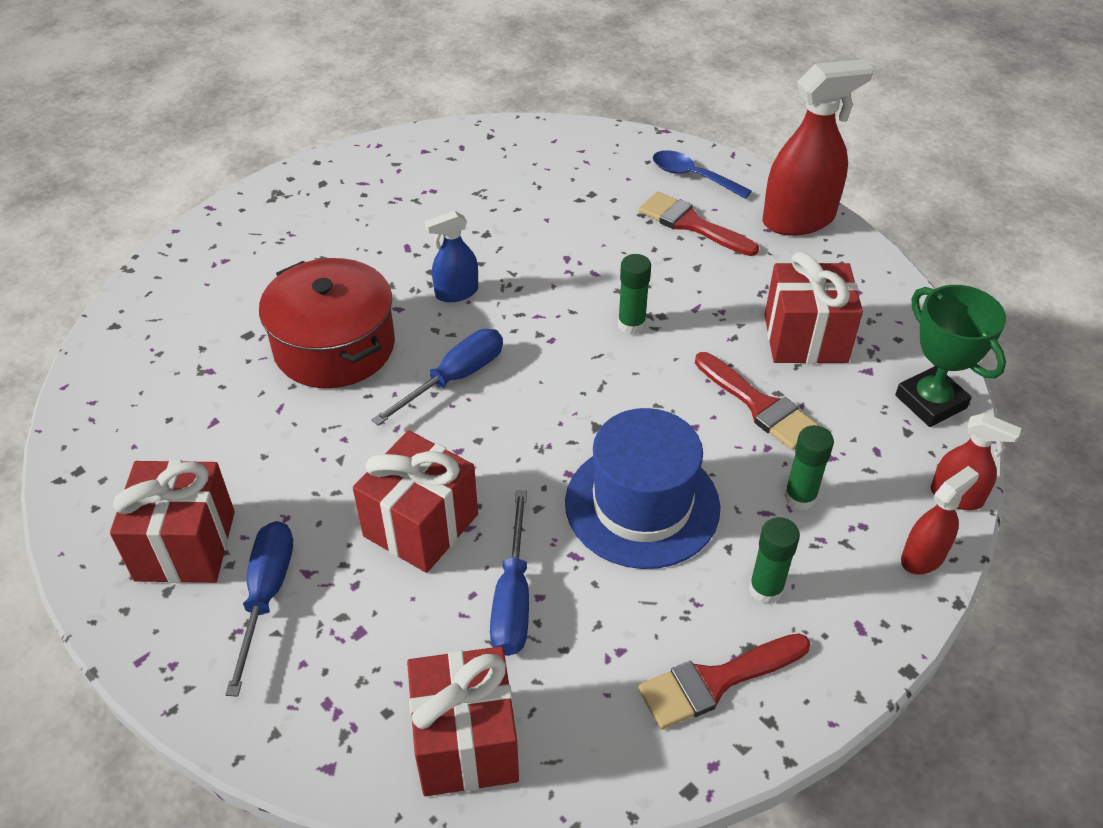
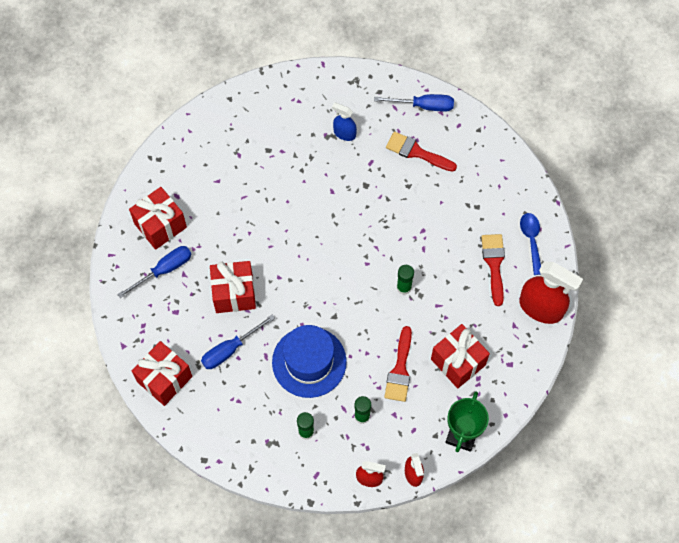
camera: 50 degrees right, 20 degrees up
(334, 346) = (290, 187): red pot -> none
(455, 378) = (313, 245): blue screwdriver -> blue screwdriver (423, 106)
(456, 292) = (361, 205): blue spray bottle -> blue spray bottle (344, 133)
(715, 681) = (252, 440): red brush -> red brush (416, 152)

